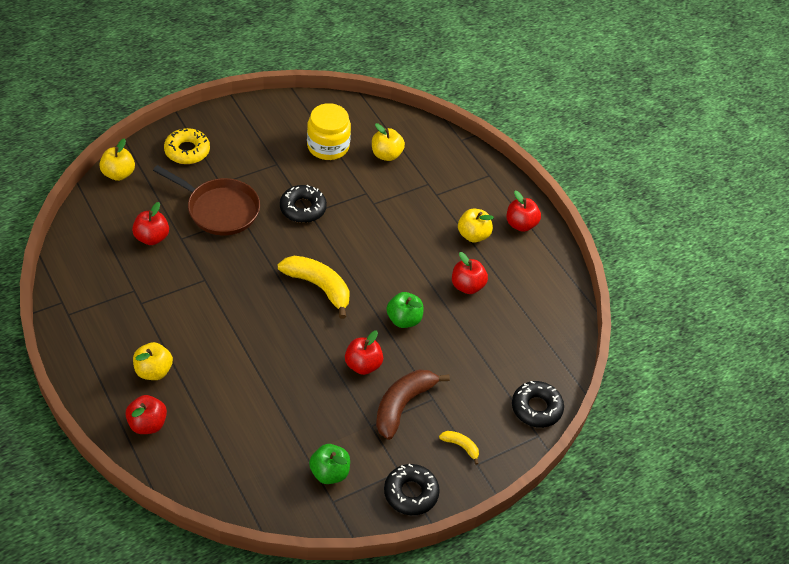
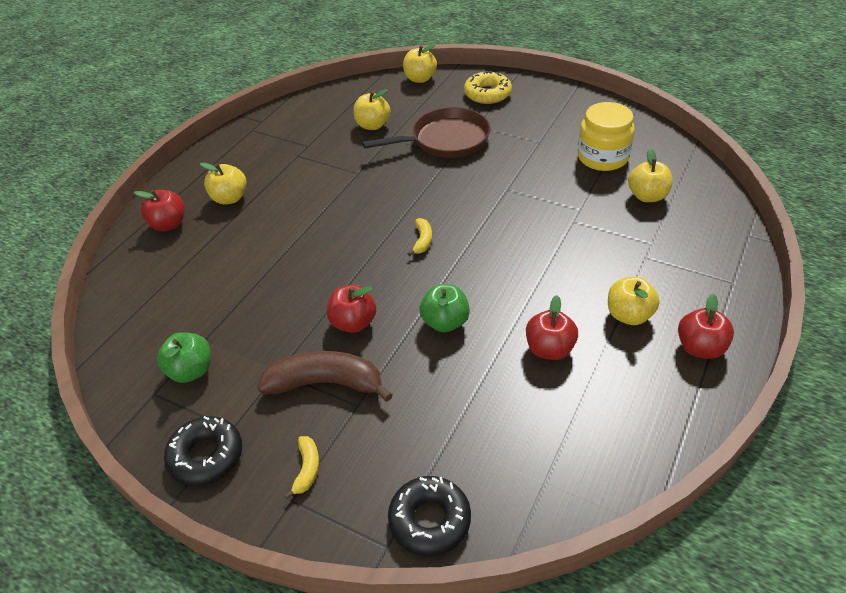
camera: 65 degrees right, 5 degrees down
(152, 238) = (372, 125): red apple -> yellow apple
(219, 209) = (445, 140): brown pan -> brown pan turned 105 degrees counterclockwise
(303, 208) = (506, 182): black donut -> none
(318, 287) = (422, 241): yellow banana -> yellow banana, size x0.48

